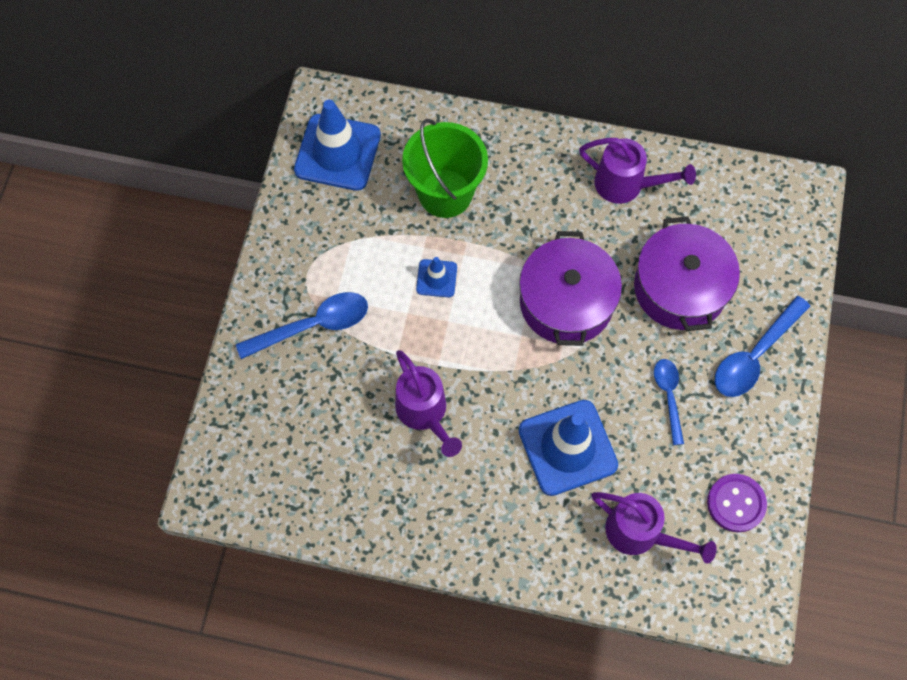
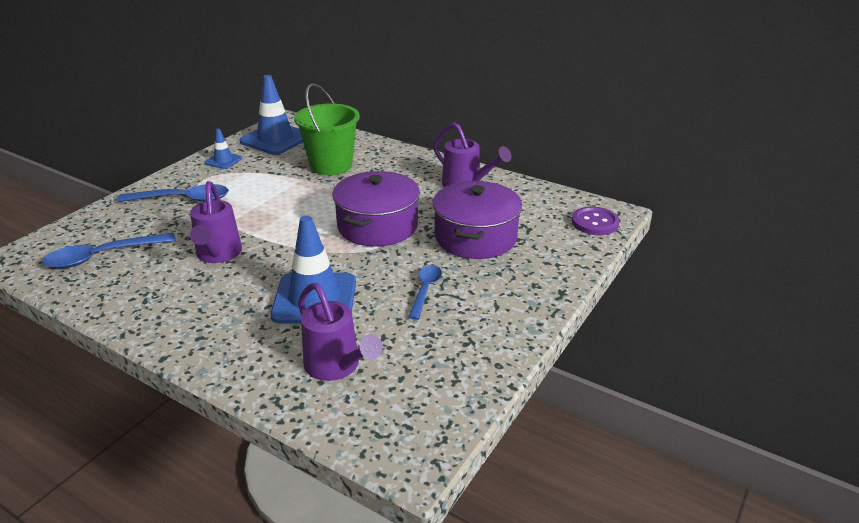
camera: 20 degrees right, 35 degrees down
(436, 278) = (290, 197): blue traffic cone -> blue traffic cone (223, 161)
(736, 503) = (444, 370): purple button -> purple button (595, 223)
(755, 355) = (519, 284): blue spoon -> blue spoon (103, 256)

